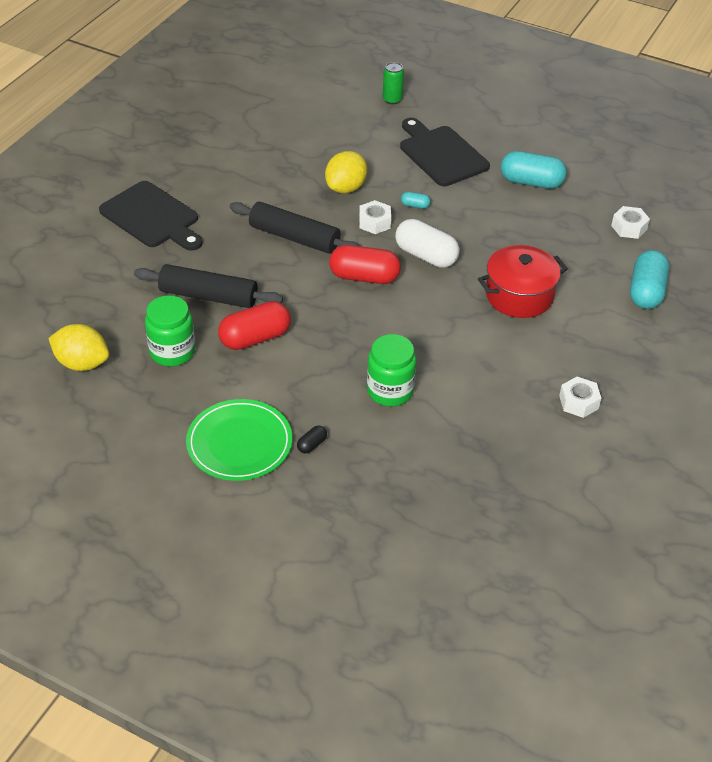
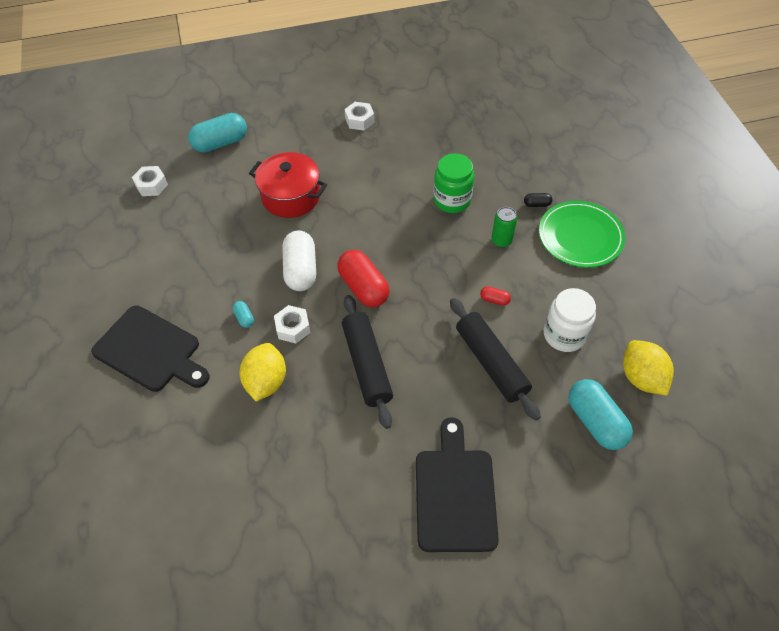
camera: 130 degrees left, 10 degrees up
(172, 352) = (564, 335): green jar -> white jar
(255, 338) = (494, 300): red capsule -> red capsule, size x0.44
(346, 188) = (266, 381): yellow lemon -> yellow lemon turned 75 degrees counterclockwise
(392, 99) = (84, 454): green can -> green can (501, 240)
(441, 154) = (150, 351): black cutting board -> black cutting board turned 75 degrees counterclockwise
(531, 182) = (140, 268): turquoise capsule -> turquoise capsule (595, 422)

